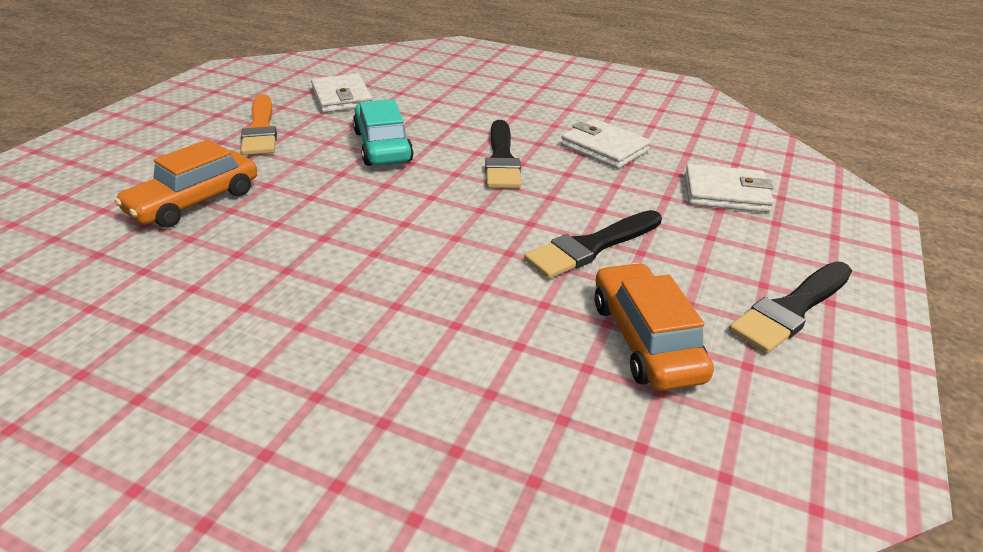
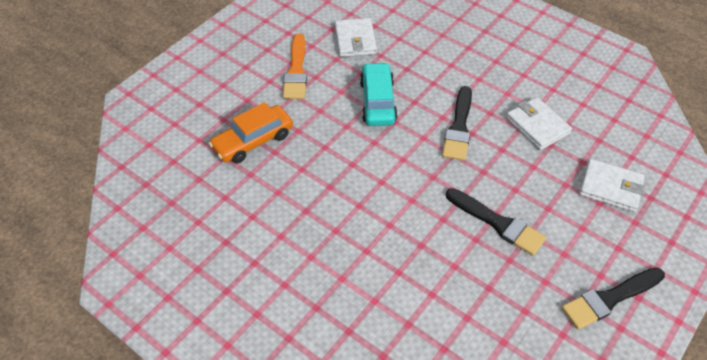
camera: 15 degrees right, 15 degrees up
(591, 246) = (498, 223): black brush -> black brush turned 120 degrees counterclockwise
(645, 339) = (507, 304): orange car -> none

